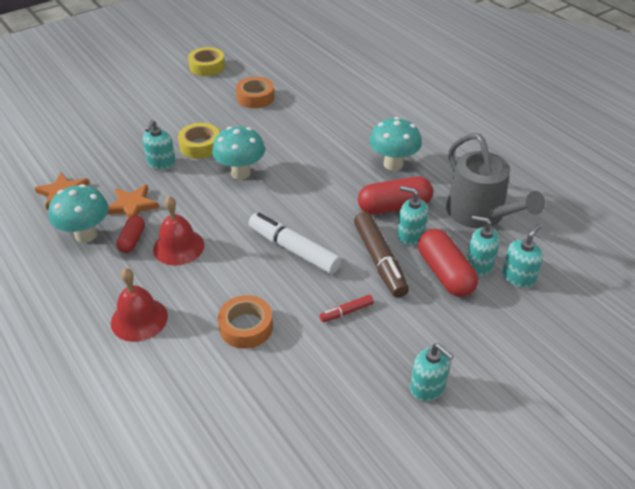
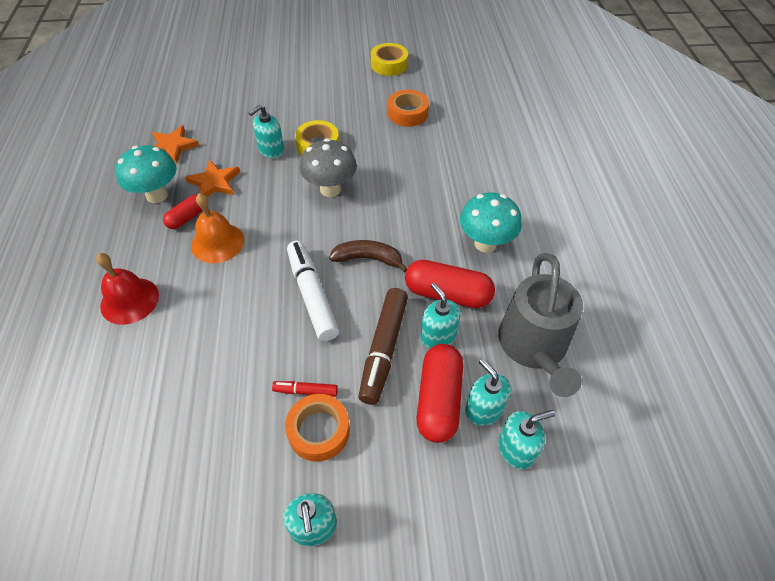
camera: 30 degrees right, 10 degrees up
(178, 247) = (217, 242): red bell -> orange bell
(240, 173) = (330, 189): turquoise mushroom -> grey mushroom
(246, 327) = (205, 357): orange tape -> orange tape (319, 431)
(315, 208) = (368, 259): none -> brown banana

